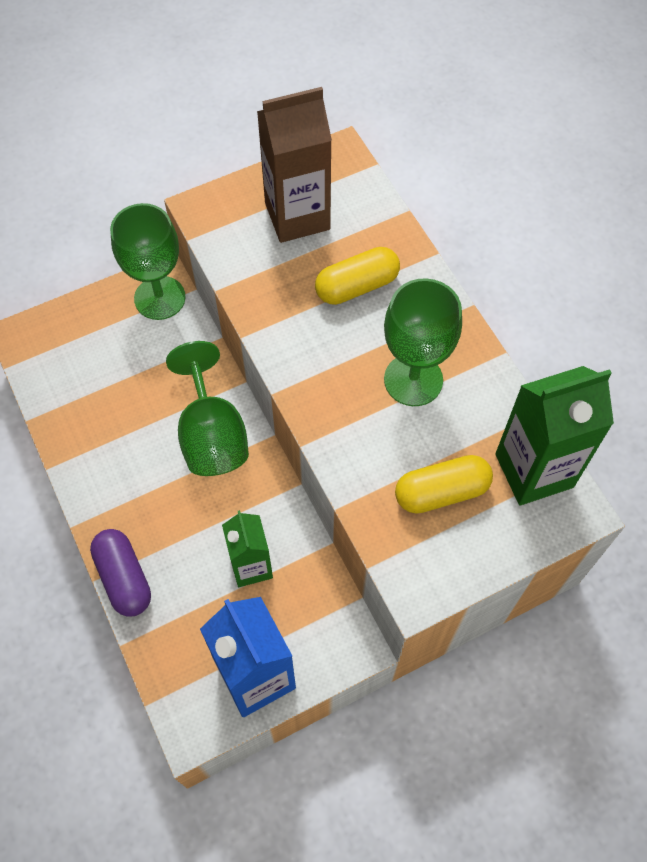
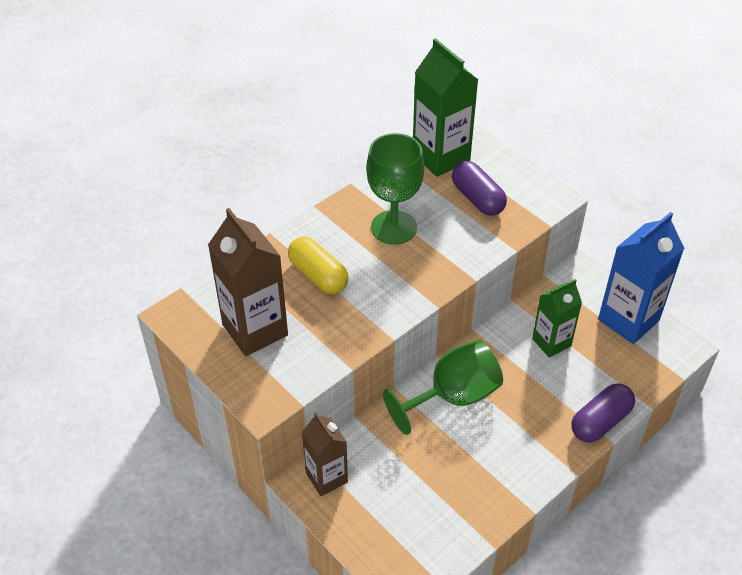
camera: 105 degrees left, 15 degrees down
(160, 298) = (326, 477): green goblet -> brown carton
(441, 492) = (477, 198): yellow capsule -> purple capsule

